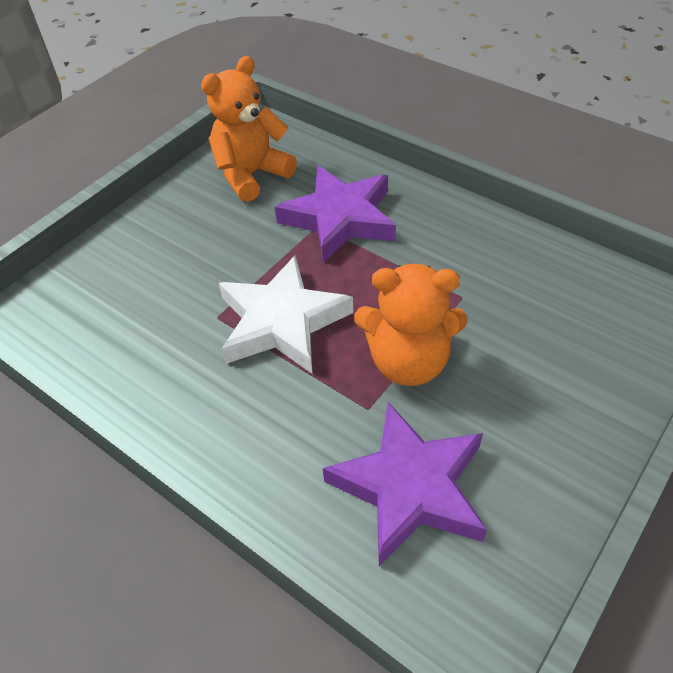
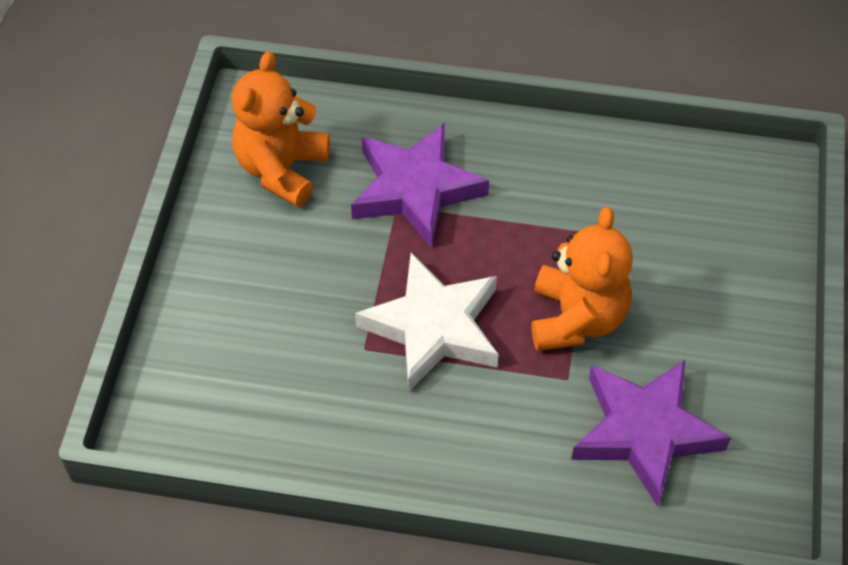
camera: 30 degrees left, 5 degrees up
(408, 361) = (576, 319): orange teddy bear -> orange teddy bear turned 60 degrees counterclockwise

